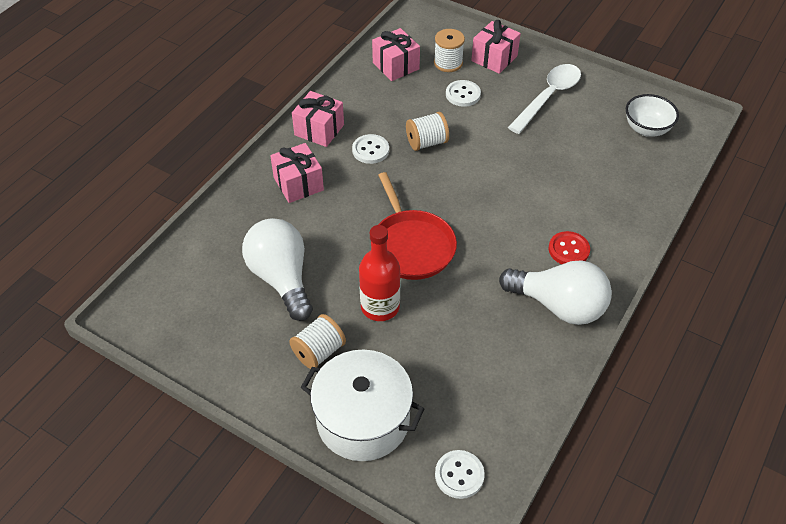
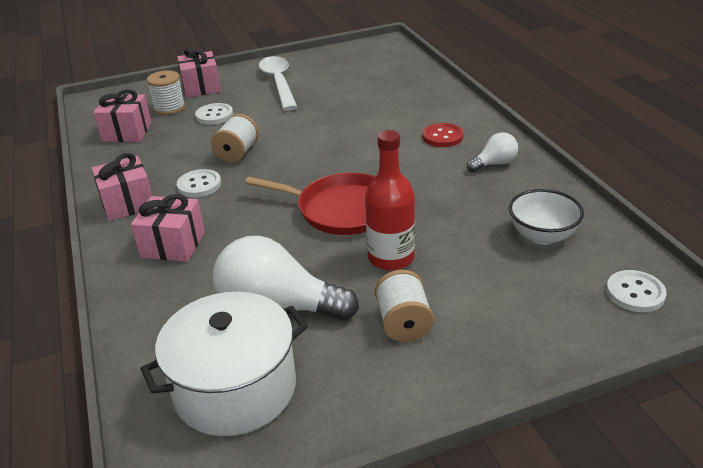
camera: 50 degrees left, 15 degrees down
(363, 420) = (519, 328): white pot -> white pot (235, 388)
(559, 306) = (494, 164): white light bulb -> white light bulb, size x0.50
(646, 129) = (368, 62): white bowl -> white bowl (542, 236)

